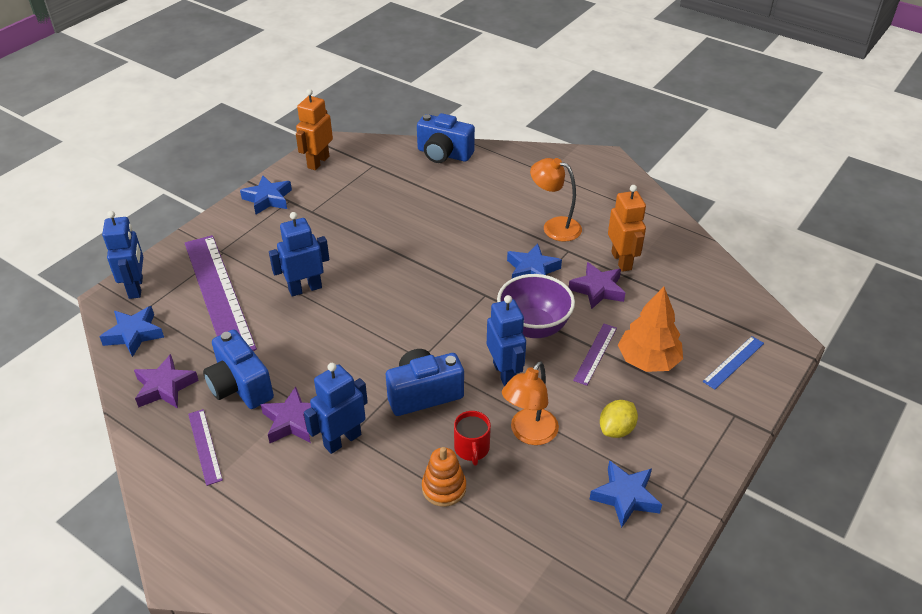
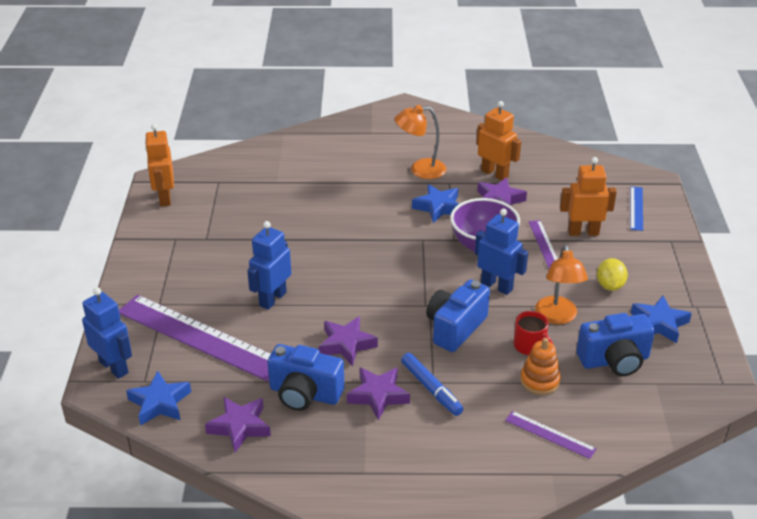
camera: 35 degrees left, 5 degrees down
(205, 446) = (328, 449): purple ruler -> purple ruler (550, 434)
(268, 199) = (153, 245): blue star -> none
(318, 360) = (346, 344): none -> purple star
(342, 440) = (431, 389): blue robot -> blue marker
(443, 154) = (271, 150): blue camera -> blue camera (614, 361)
(648, 361) = (583, 232): orange tree -> orange robot

